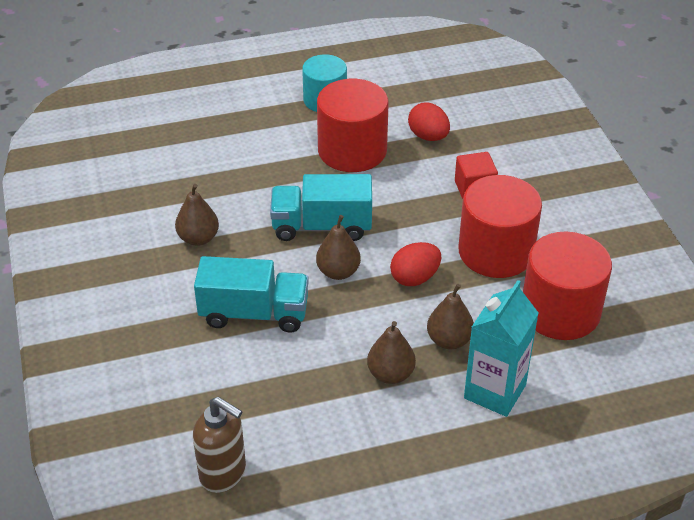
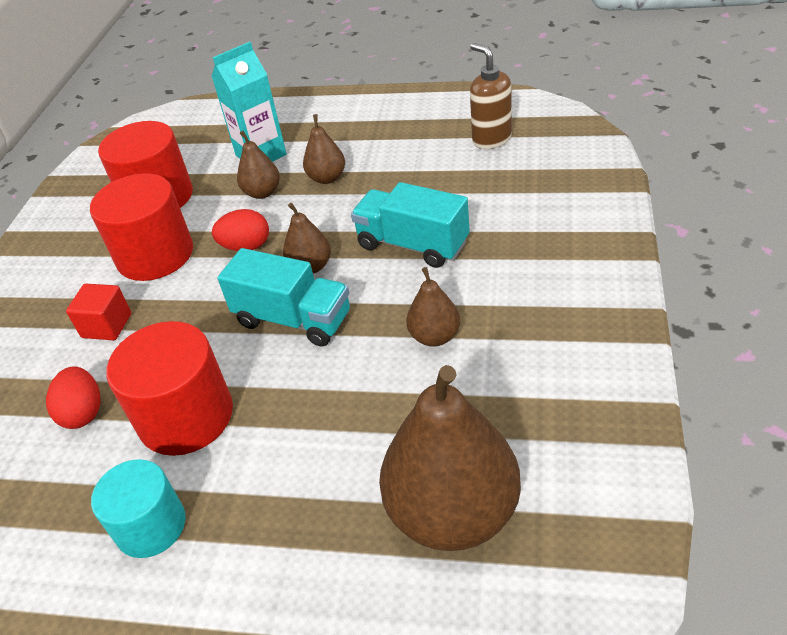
camera: 150 degrees left, 0 degrees up
(146, 145) = (453, 512): none -> brown pear

